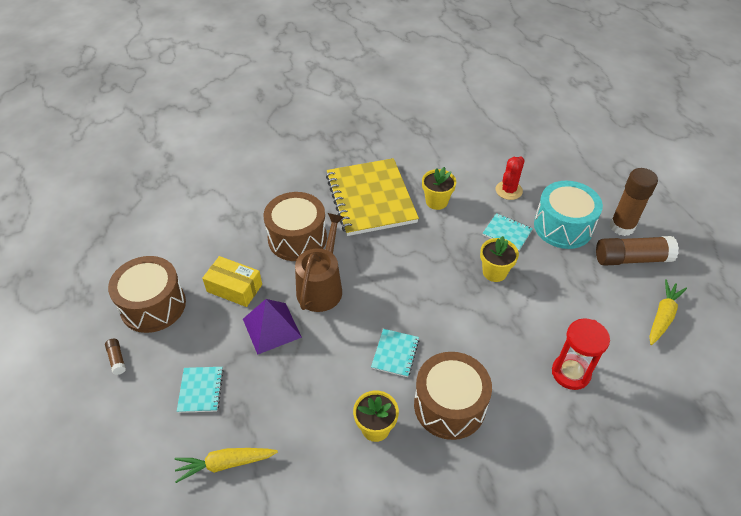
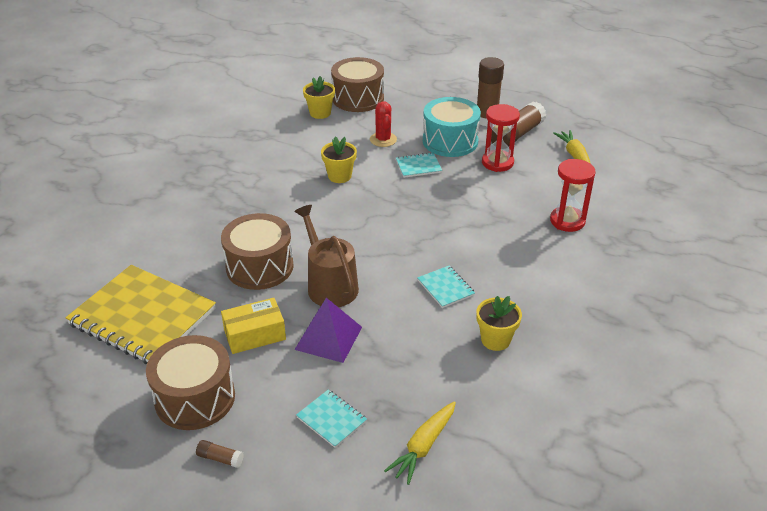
camera: 45 degrees left, 10 degrees down
(371, 198) = (283, 203): yellow notebook -> yellow notebook (143, 317)
(449, 405) = (523, 291): brown drum -> brown drum (358, 98)
(494, 272) = (443, 195): yellow flower pot -> yellow flower pot (320, 113)
(579, 274) = (497, 163): none -> red hourglass

